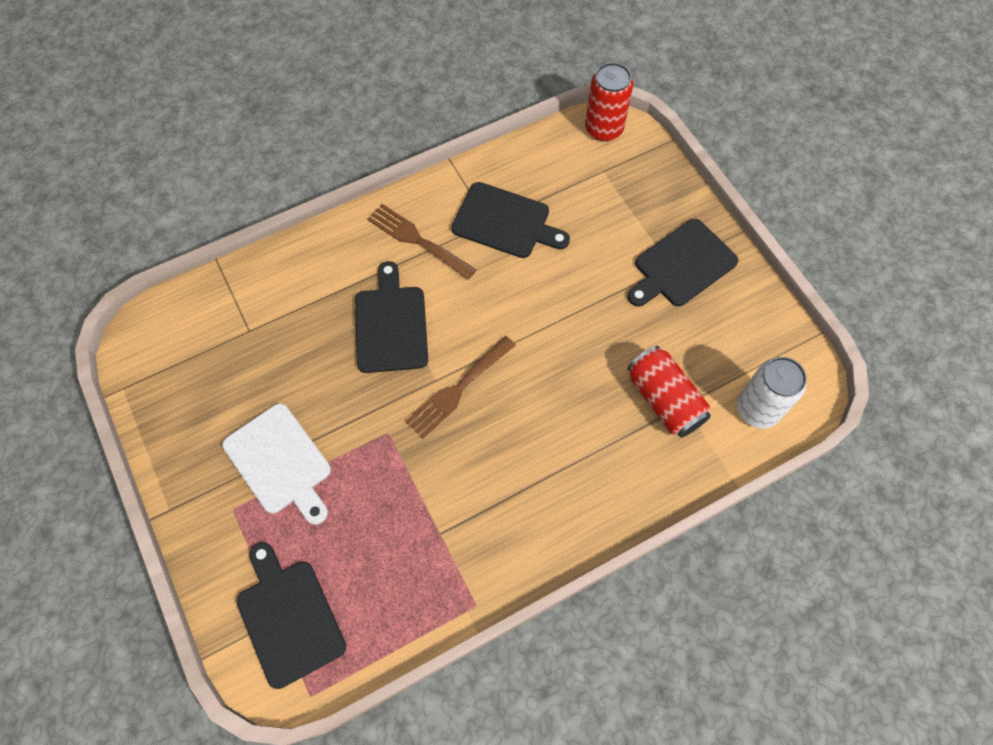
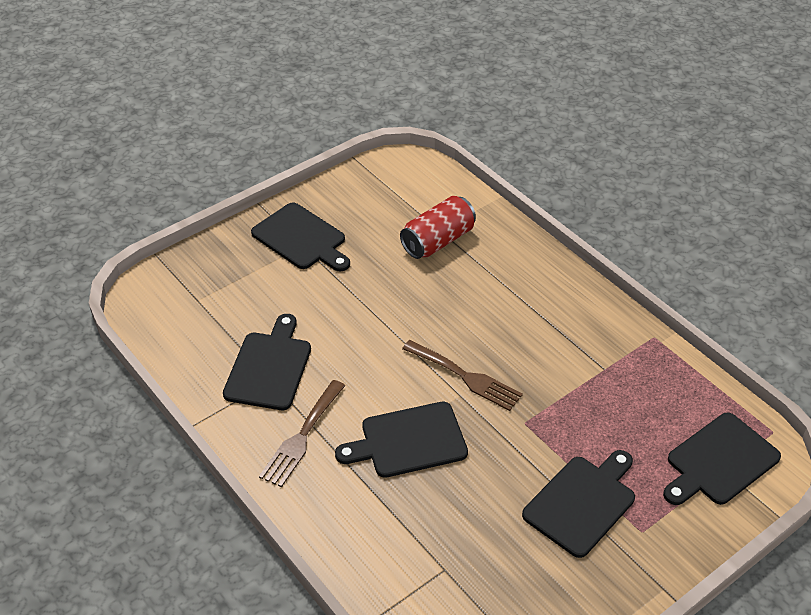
camera: 100 degrees left, 20 degrees down
(280, 462) = (582, 503): white cutting board -> black cutting board
(604, 129) = (143, 304): red can -> none
(757, 409) = (431, 189): white can -> none

